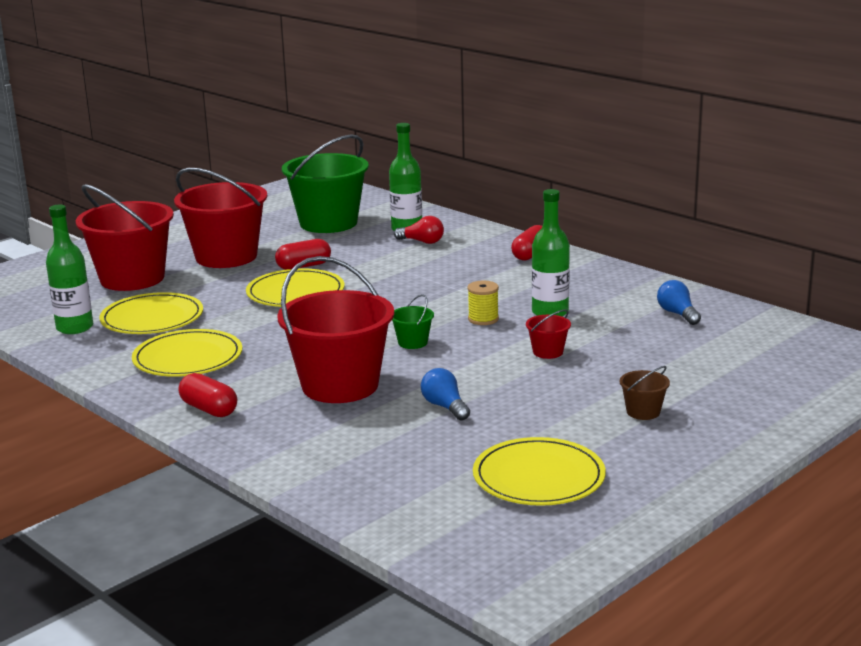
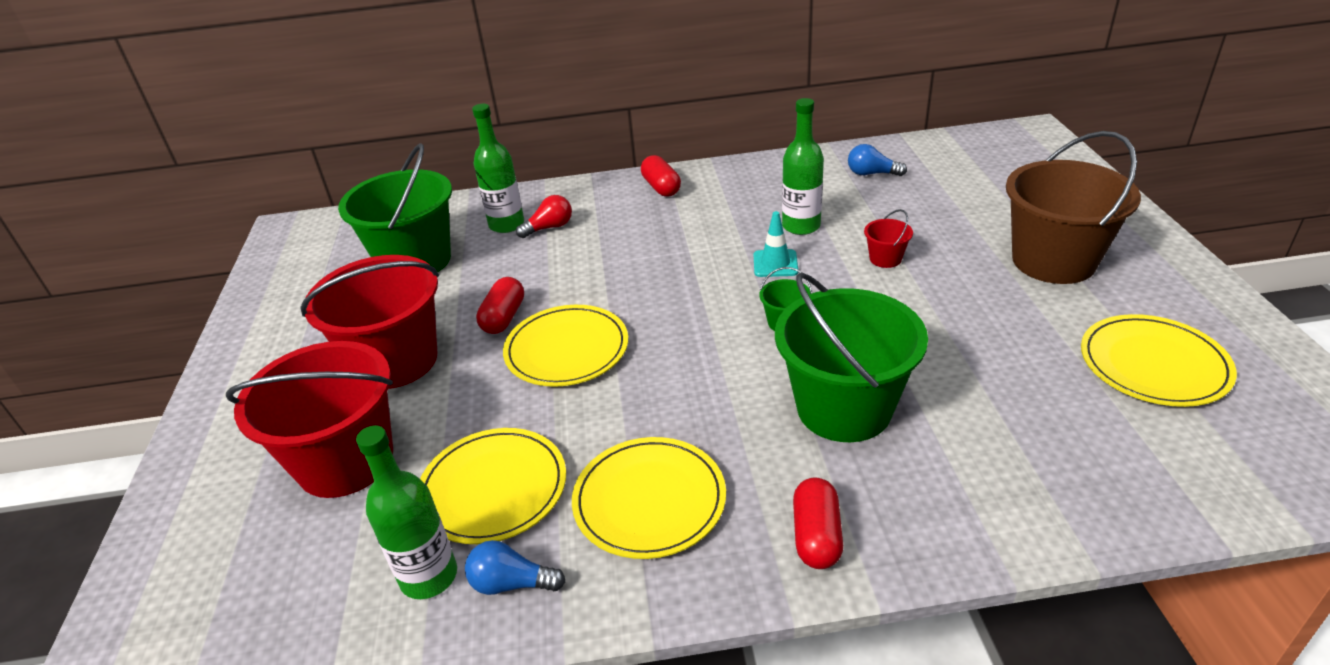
camera: 50 degrees left, 15 degrees up
(209, 409) = (816, 536): red capsule -> red capsule turned 75 degrees counterclockwise
(340, 385) = (844, 408): red bucket -> green bucket
(445, 407) = (956, 360): blue light bulb -> blue light bulb (512, 583)
(483, 319) = (775, 264): yellow spool -> turquoise traffic cone
(643, 412) = (1053, 261): brown bucket -> brown bucket, size x2.44

